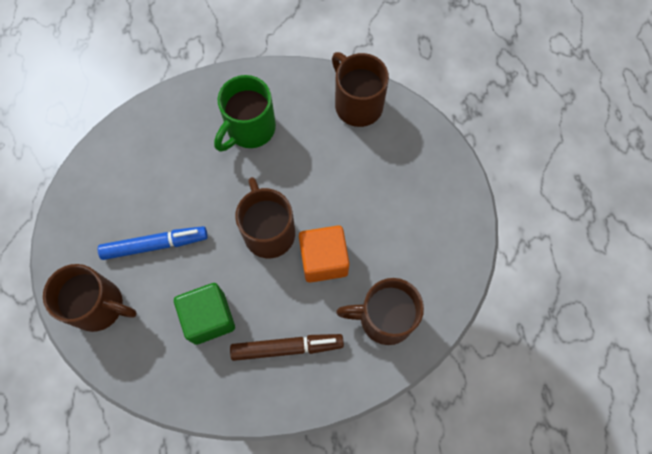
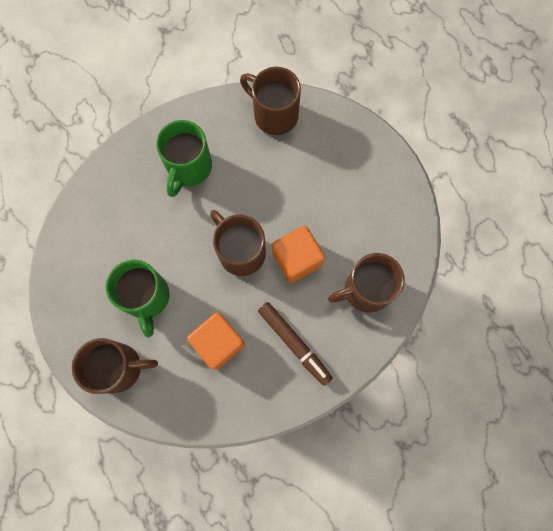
camera: 20 degrees left, 5 degrees up
(155, 245) = (146, 298): blue marker -> green mug
(209, 317) = (218, 343): green cube -> orange cube
(287, 347) = (294, 344): brown marker -> brown marker turned 75 degrees clockwise

